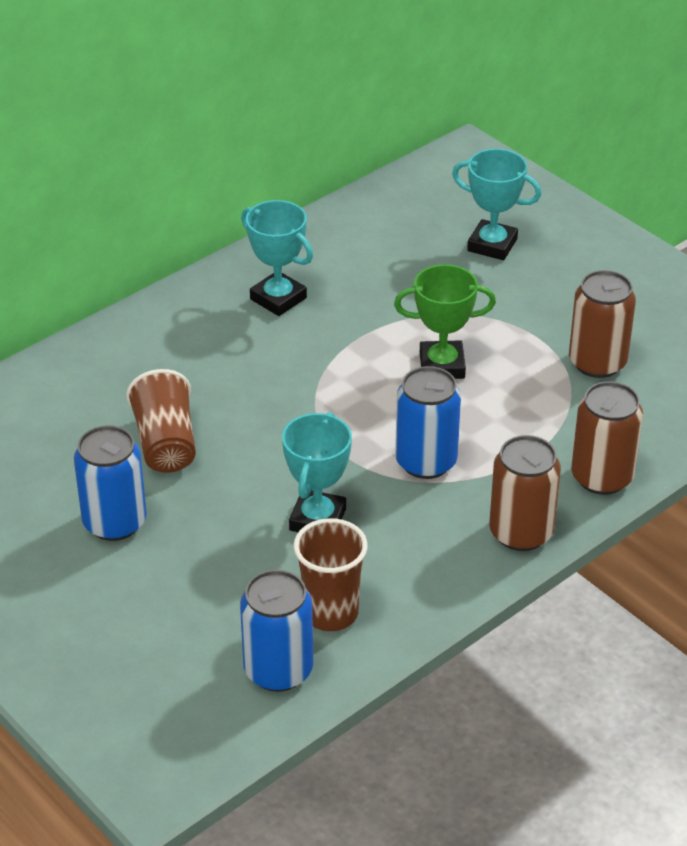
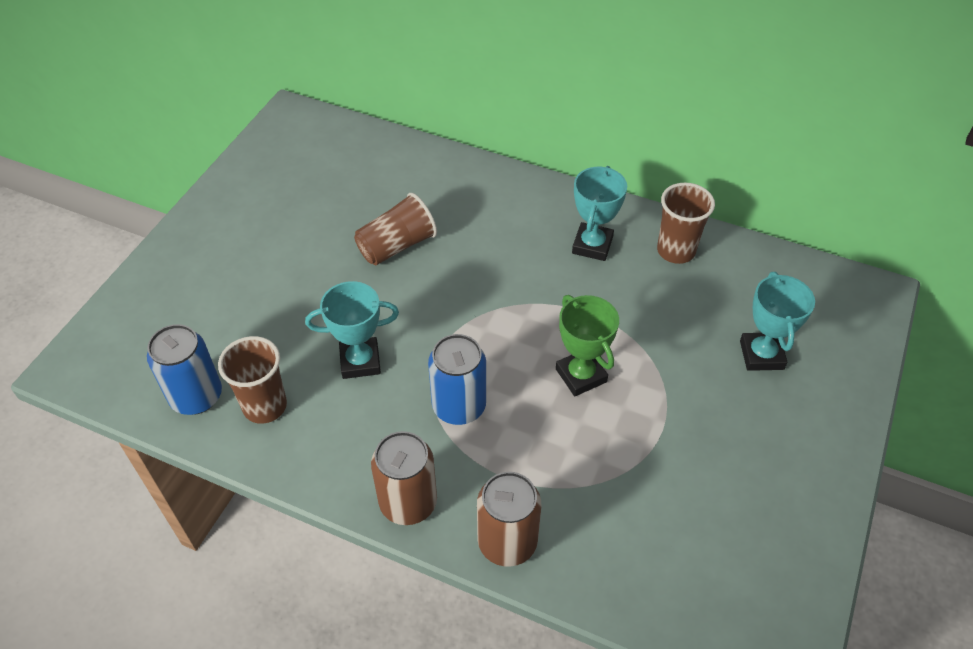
camera: 65 degrees right, 10 degrees up
(114, 522) = (305, 251): blue can -> none
(328, 246) = (676, 251): none -> brown cup
(597, 362) = (657, 488): brown can -> none

